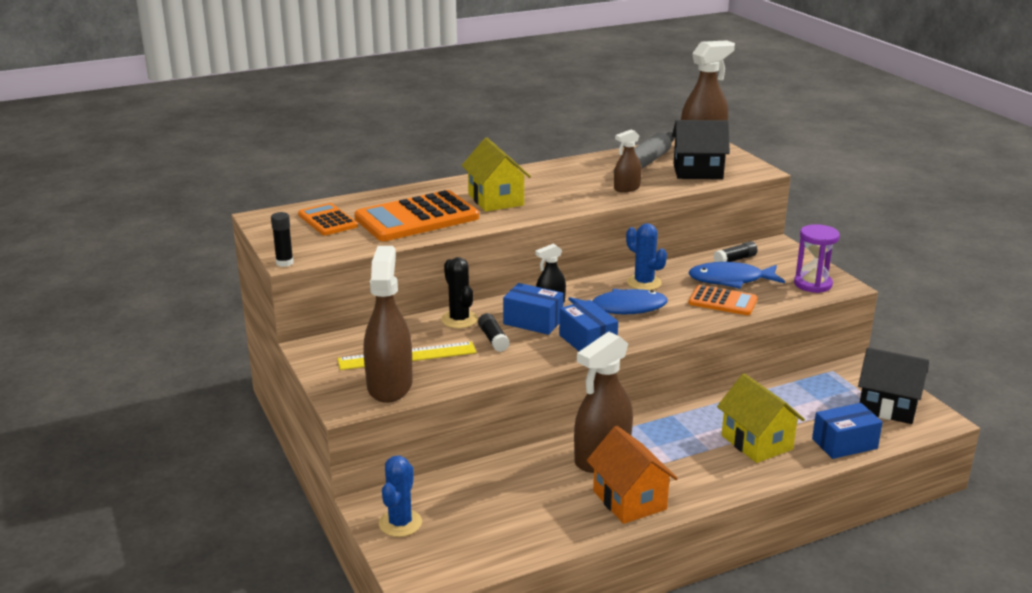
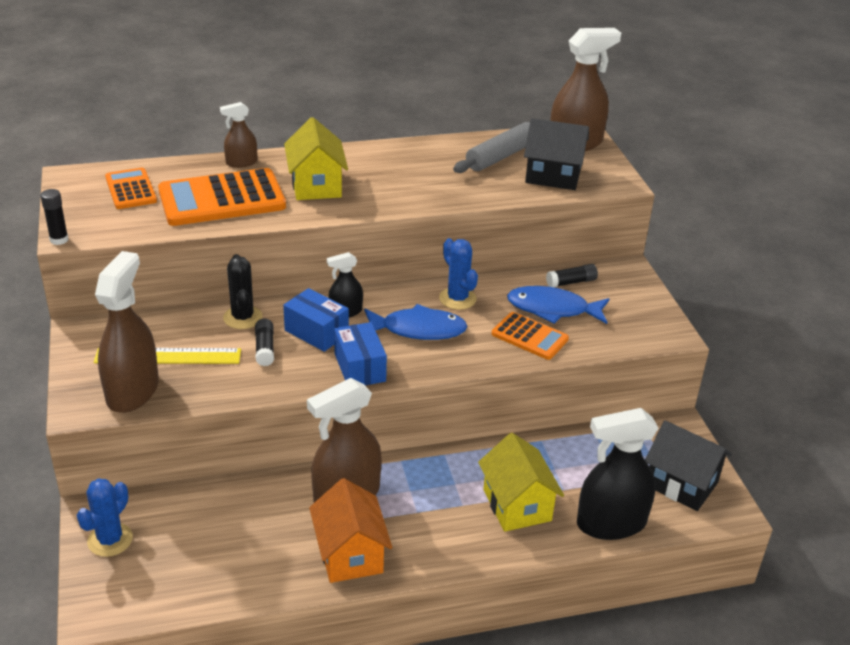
camera: 10 degrees right, 10 degrees up
(627, 188) = (463, 189): brown spray bottle -> brown spray bottle (241, 162)
(813, 284) = (640, 328): purple hourglass -> none
(844, 443) = (611, 523): blue box -> black spray bottle

